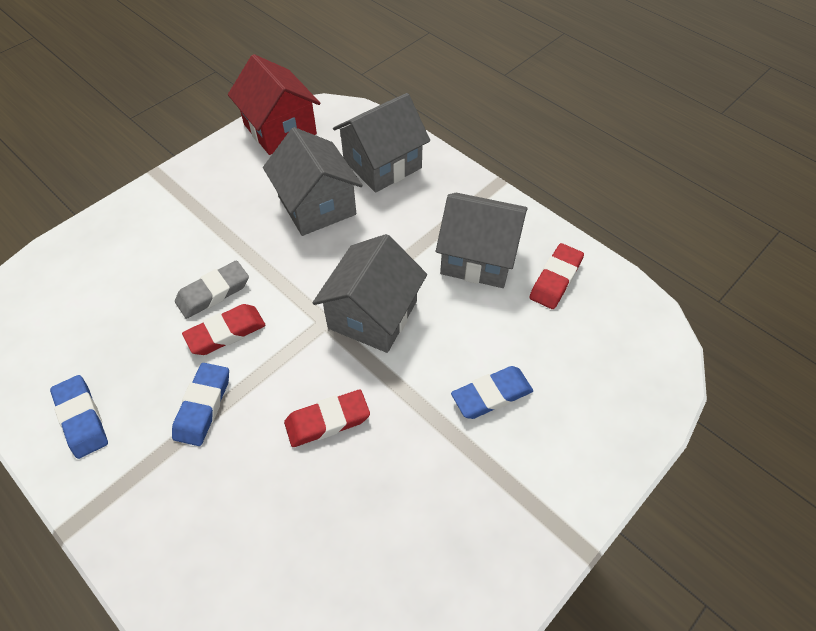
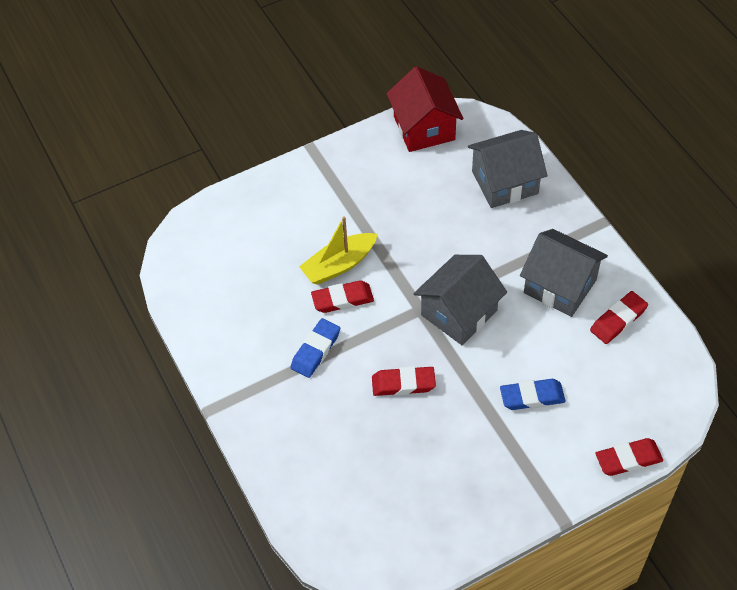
camera: 20 degrees right, 0 degrees up
(82, 418) = (229, 337): blue eraser -> none
(213, 293) = (339, 265): grey eraser -> yellow boat
(317, 205) = (438, 209): grey house -> none
(634, 444) = (628, 459): none -> red eraser

